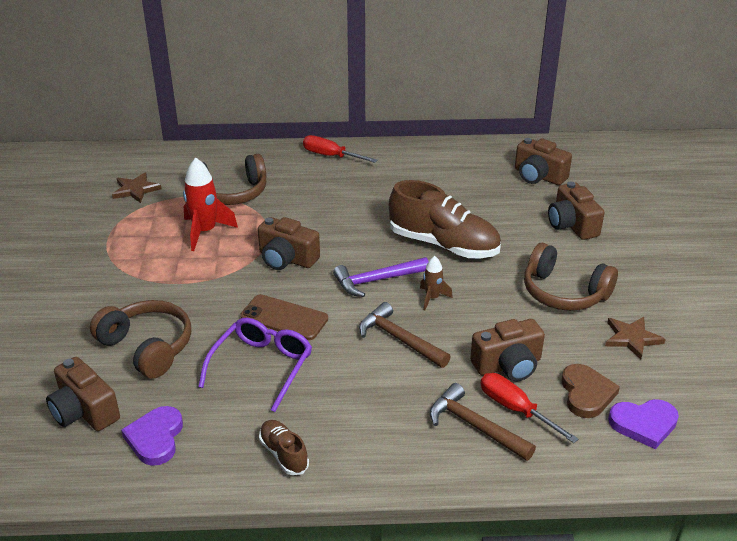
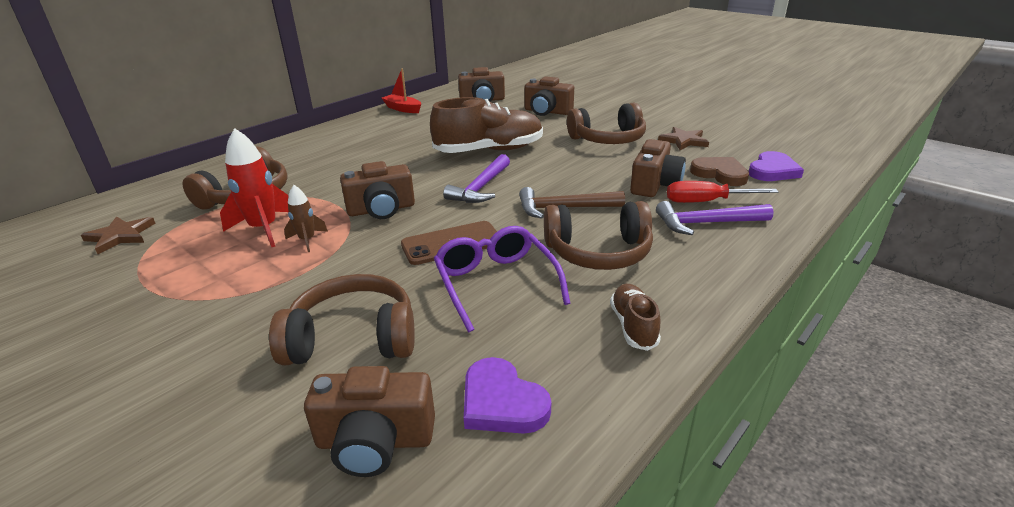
camera: 45 degrees left, 5 degrees down
(284, 454) = (633, 326): brown shoe -> brown shoe turned 75 degrees clockwise
(331, 156) = (306, 142): red screwdriver -> none
(356, 391) = (598, 252): none -> brown headphones
(432, 298) = (539, 178): brown rocket -> brown rocket (307, 240)
(454, 152) = (403, 109): none -> red boat
(475, 426) = (707, 223): brown hammer -> purple hammer

